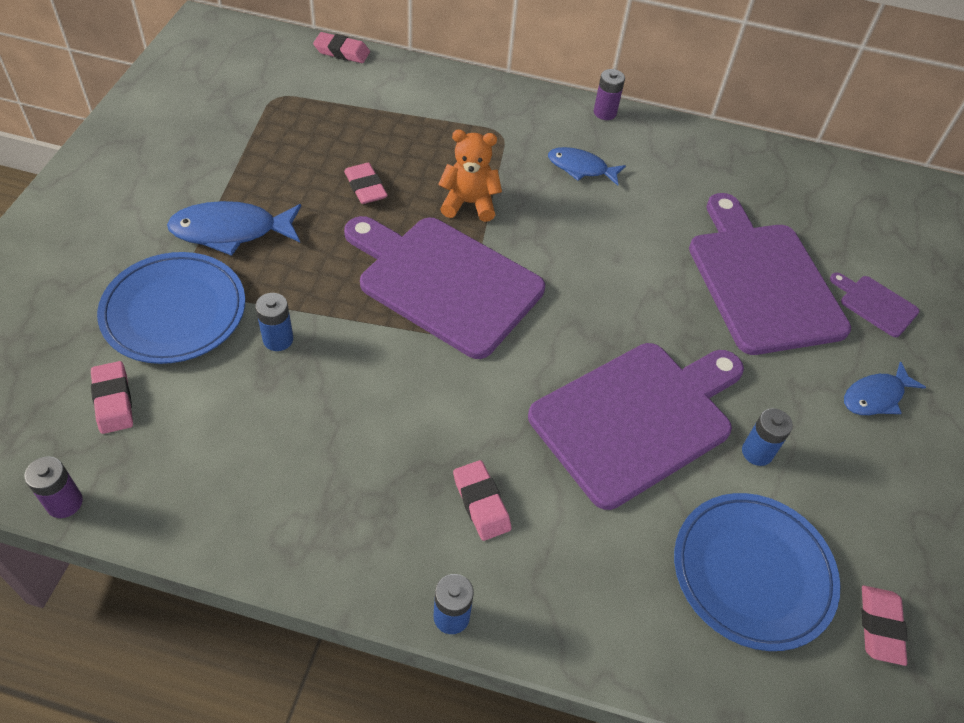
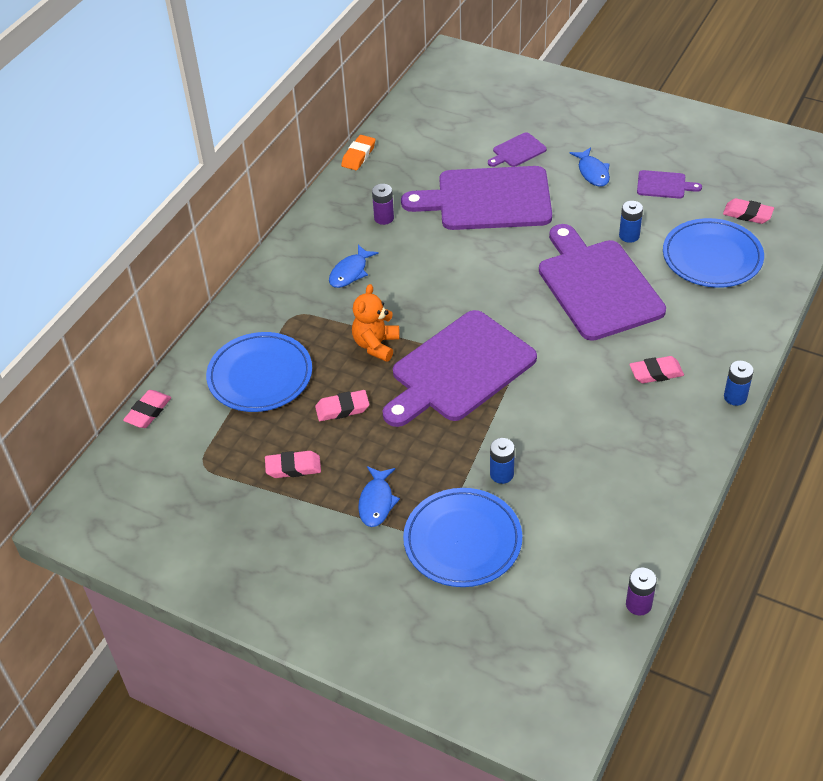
camera: 70 degrees left, 5 degrees down
(113, 400) = (548, 578): pink eraser -> pink eraser (293, 467)
(231, 231) = (376, 502): blue fish -> blue fish, size x0.66
(403, 119) = (260, 376): none -> blue plate
(605, 113) = (286, 246): purple battery -> purple battery (384, 218)
(785, 151) = (358, 155): none -> orange eraser
(893, 494) = (664, 185): none -> purple cutting board

